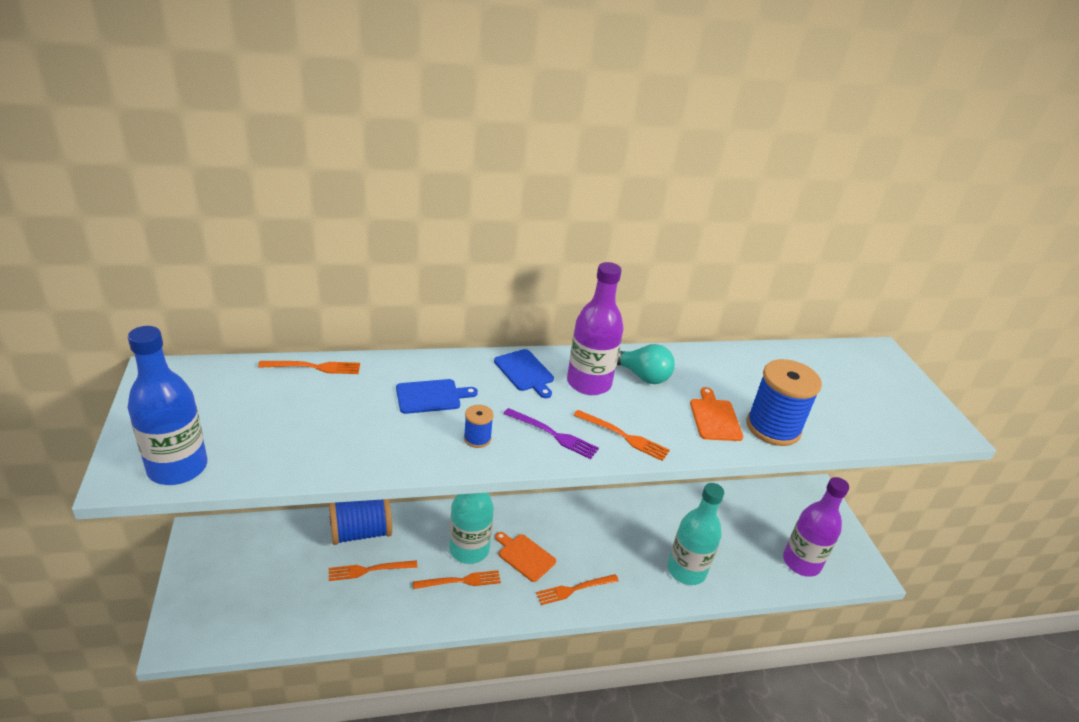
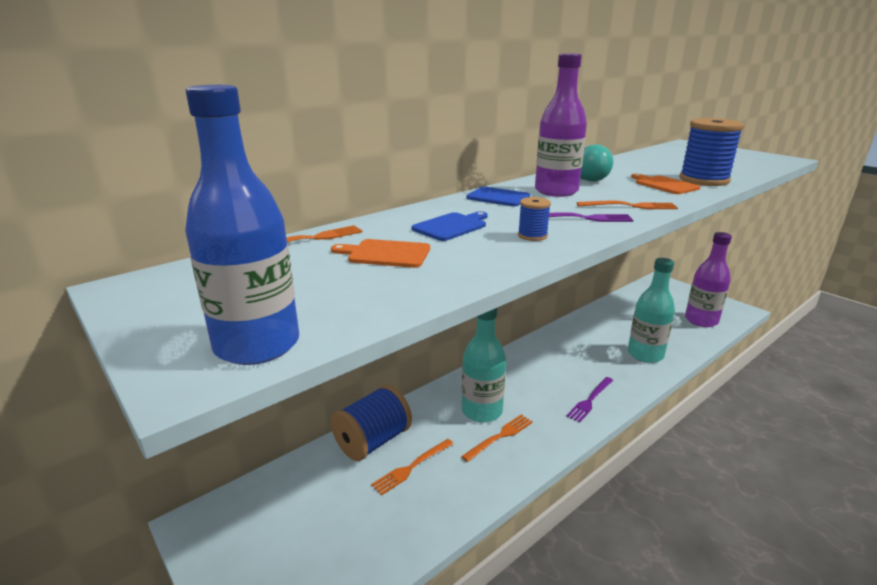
camera: 25 degrees left, 10 degrees down
(525, 556) = (529, 396): orange cutting board -> orange cutting board (386, 254)
(574, 589) = (590, 400): orange fork -> purple fork

